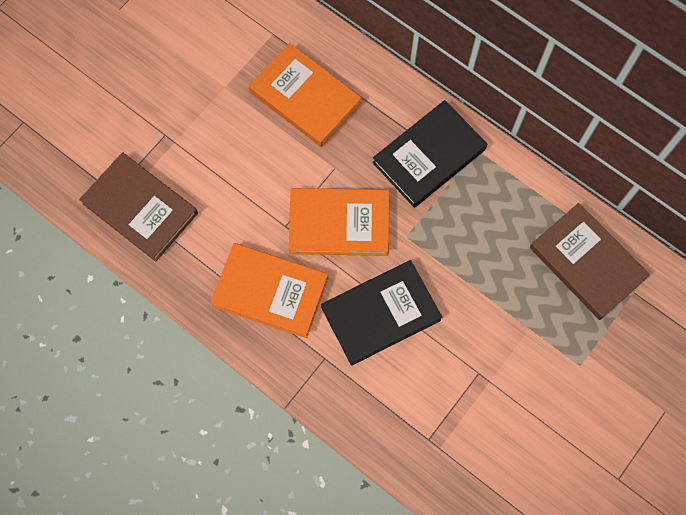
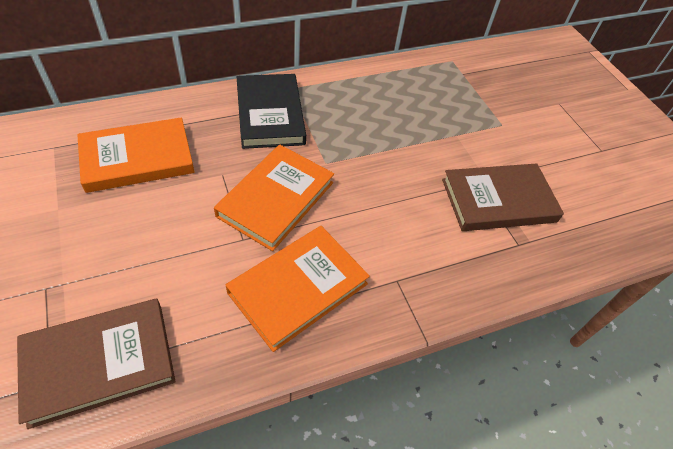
camera: 65 degrees left, 20 degrees down
(380, 313) = (382, 215): black book -> none
(587, 263) = (425, 82): brown book -> brown book (498, 200)

